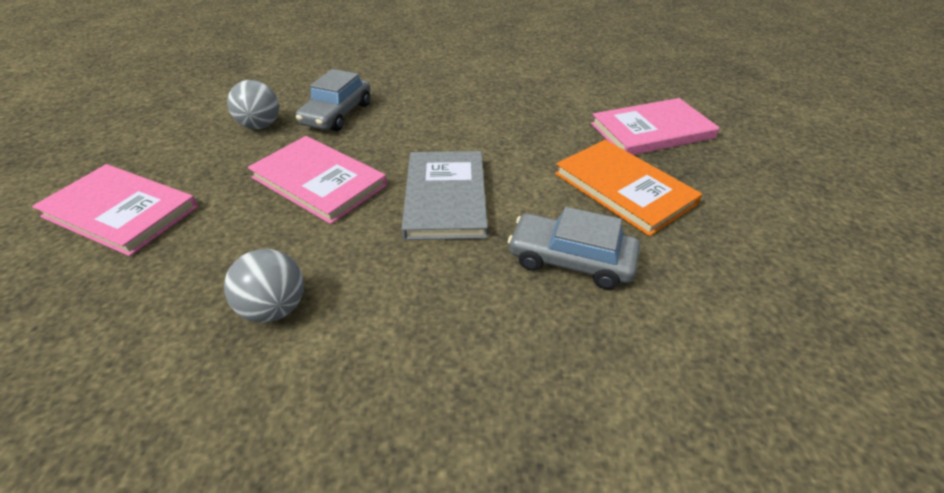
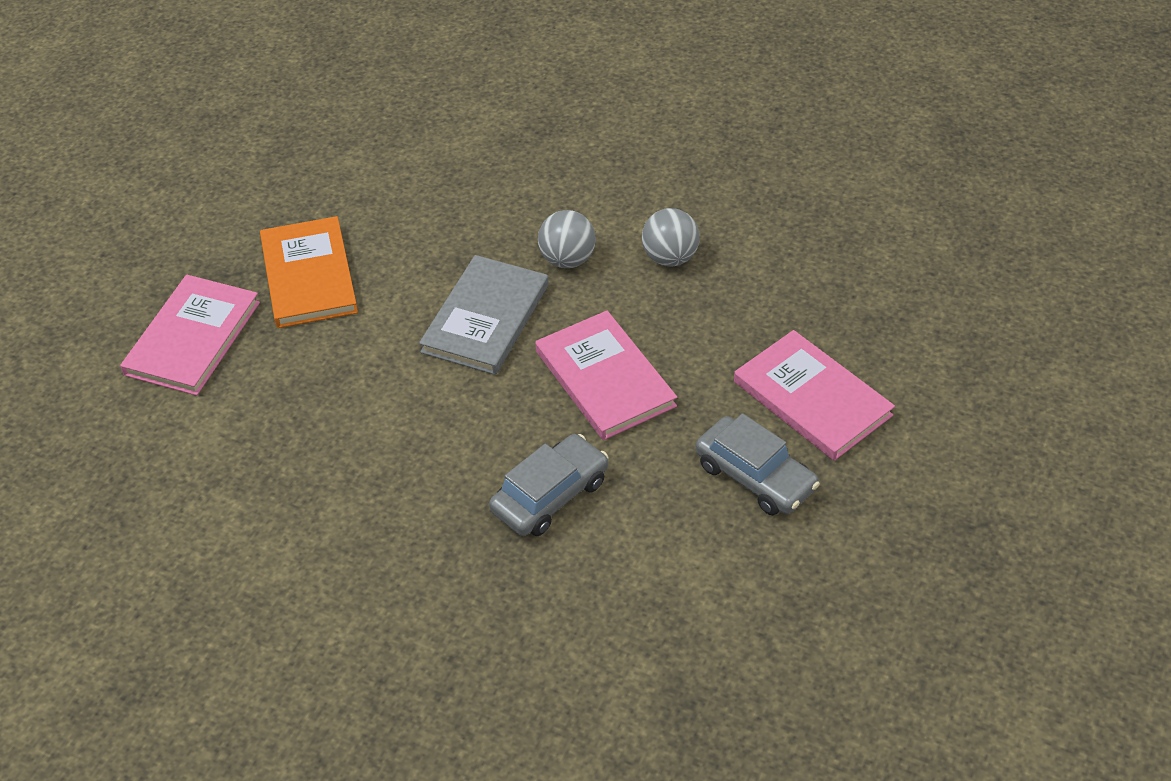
camera: 155 degrees left, 5 degrees up
(260, 125) = (657, 503): grey ball -> grey ball (567, 259)
(570, 260) = (422, 227): grey car -> grey car (755, 476)
(652, 131) = (192, 338): pink book -> pink book turned 75 degrees counterclockwise

